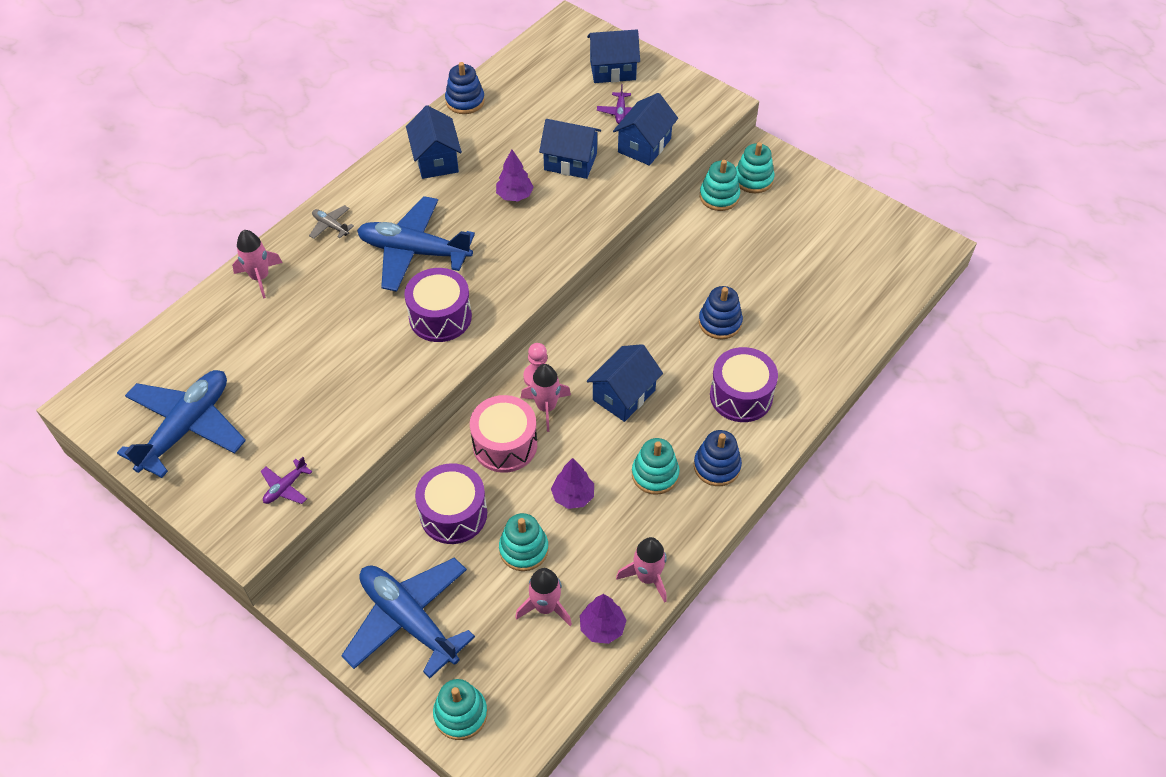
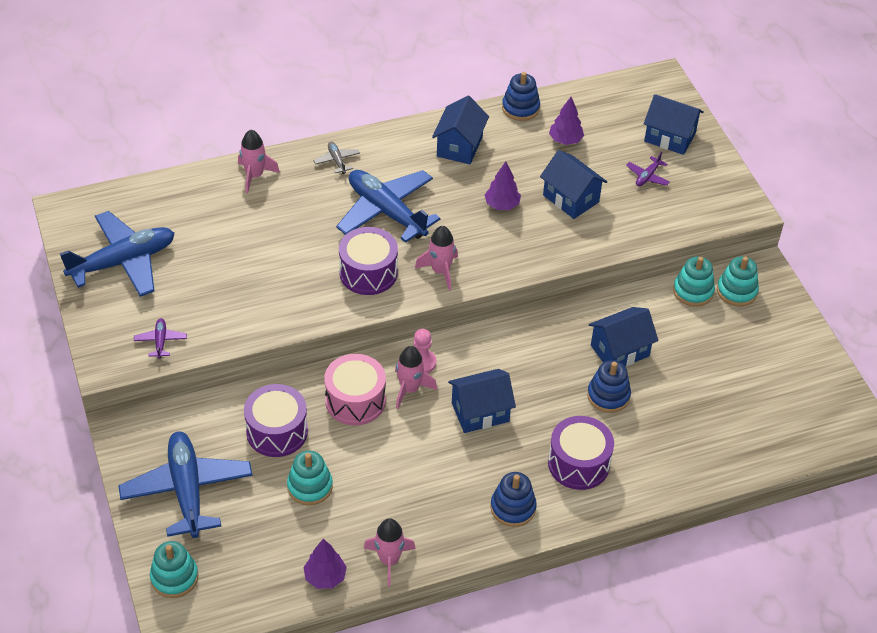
camera: 30 degrees right, 5 degrees down
(285, 487) = (160, 341): purple plane -> purple plane turned 105 degrees clockwise
(545, 607) = (294, 538): pink rocket -> pink rocket (440, 271)
(573, 496) = (378, 468): purple tree -> purple tree (565, 140)
(644, 145) = (646, 214): blue house -> blue house (619, 350)
(655, 474) = (457, 486): turquoise stacking toy -> none

